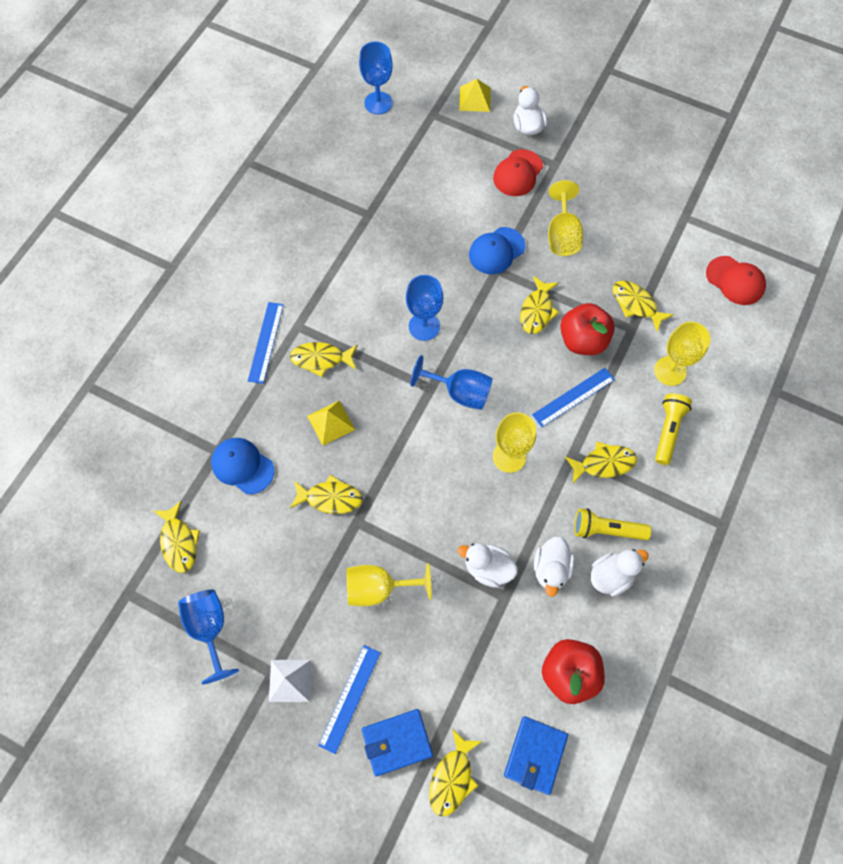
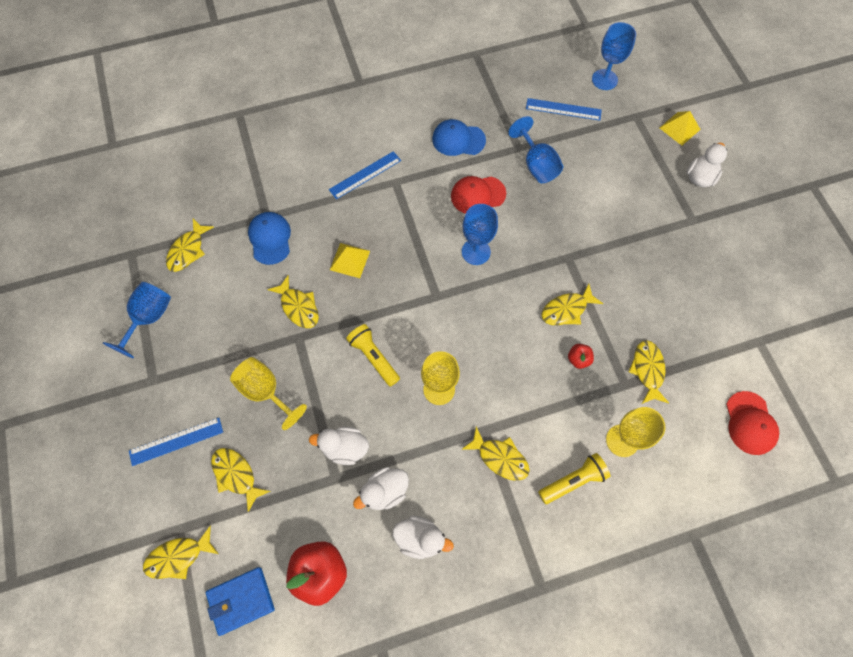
camera: 45 degrees right, 0 degrees up
(290, 680) = (156, 394): white pyramid -> none
(321, 359) = (387, 215): yellow fish -> yellow fish (236, 475)
(397, 742) = (172, 498): blue wallet -> none
(459, 392) = (452, 316): blue goblet -> blue goblet (536, 165)
(487, 568) = (345, 448): white duck -> white duck turned 60 degrees counterclockwise
(496, 251) = (582, 244): blue cap -> blue cap (458, 140)
(518, 173) = (656, 204): red cap -> red cap (477, 195)
(562, 235) = (643, 273): yellow goblet -> none
(573, 397) = (528, 392): blue ruler -> blue ruler (563, 109)
(582, 340) = (578, 359): red apple -> red apple, size x0.49
(606, 529) = (451, 504): yellow flashlight -> yellow flashlight (374, 357)

